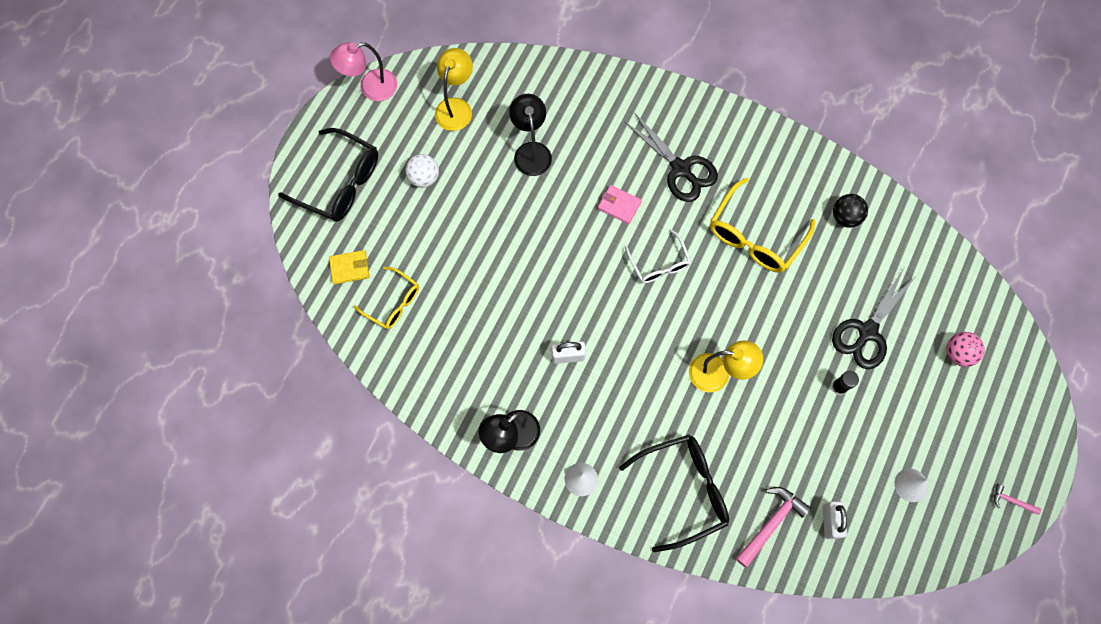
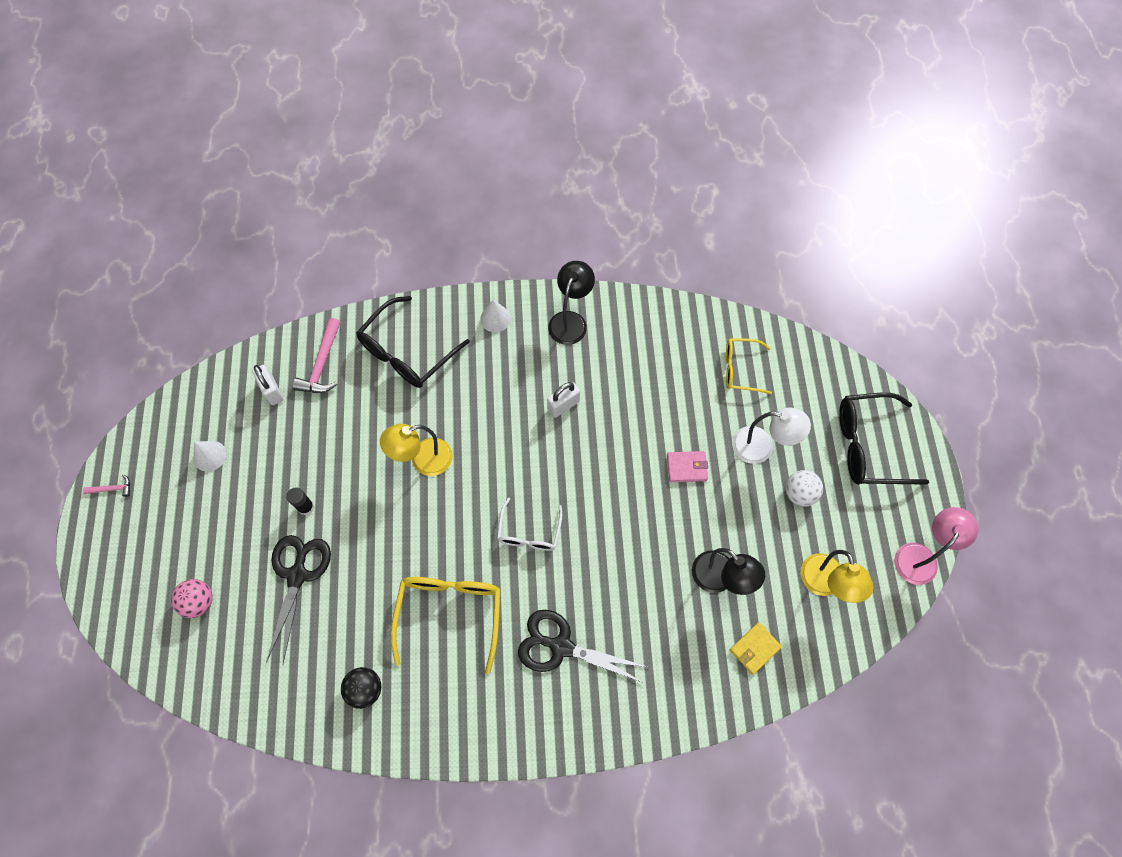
camera: 150 degrees right, 5 degrees down
(350, 268) = (798, 377): yellow wallet -> yellow wallet (754, 648)
(426, 228) = (761, 447): none -> white lamp
(619, 205) = (600, 570): pink wallet -> pink wallet (686, 467)
(659, 264) = (529, 532): white glasses -> white glasses turned 120 degrees counterclockwise

